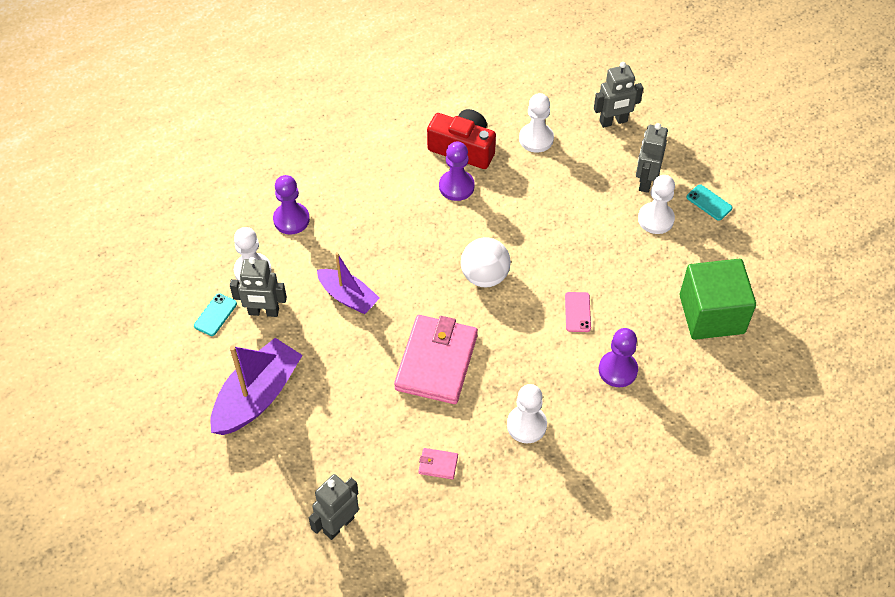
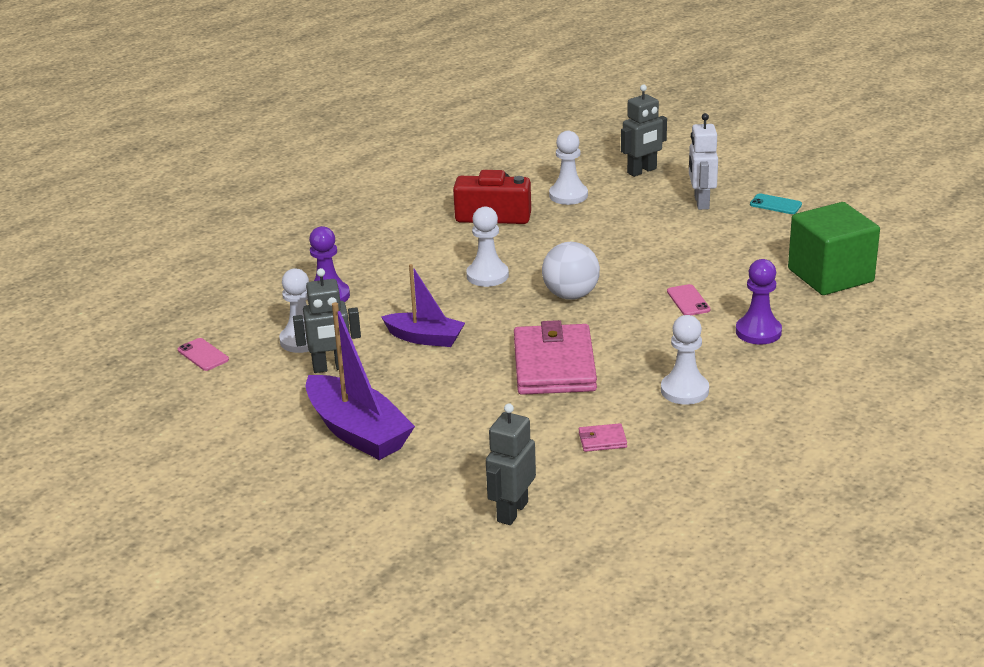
camera: 15 degrees left, 25 degrees down
(172, 266) = (203, 355): none -> pink phone
(215, 315) = (274, 381): turquoise phone -> none
(257, 396) = (358, 432): purple boat -> purple boat turned 120 degrees clockwise
(456, 186) = (502, 241): purple pawn -> none
(645, 181) = (701, 202): grey robot -> white robot
(655, 219) = (728, 225): white pawn -> white pawn (487, 276)

